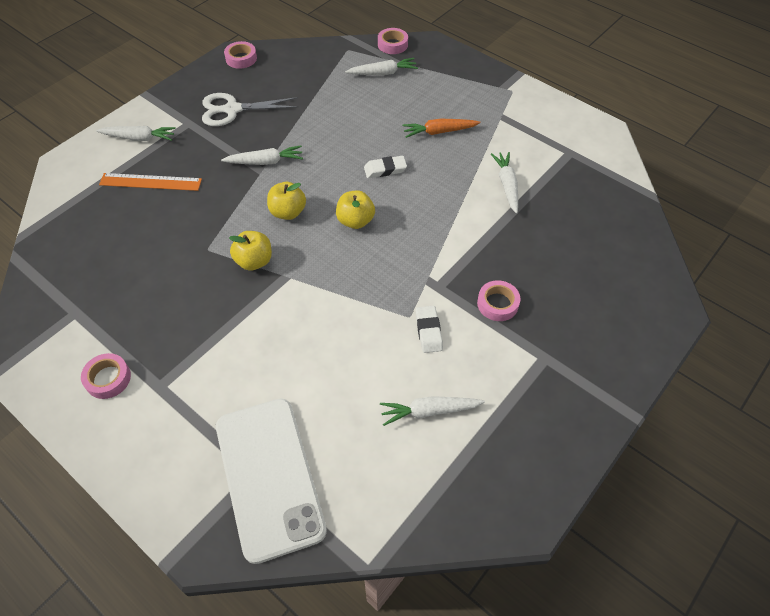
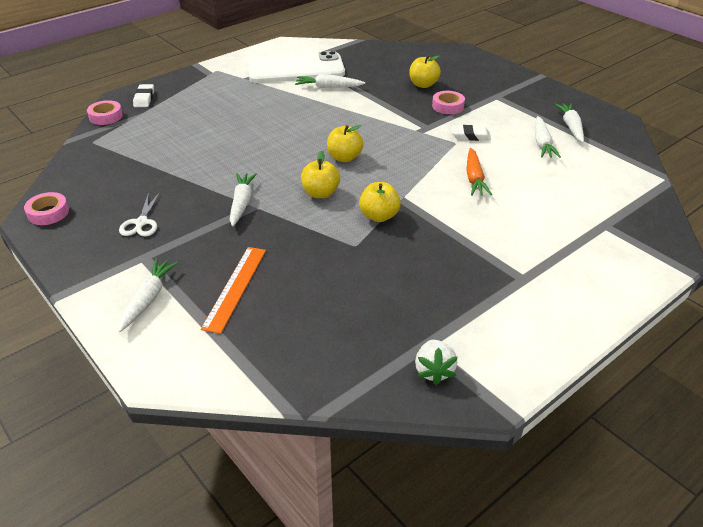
camera: 80 degrees left, 15 degrees down
(45, 320) = (434, 371): none -> white strawberry
(108, 379) = (515, 314): pink tape -> none
(231, 110) = (141, 223): white scissors -> white scissors, size x0.63
(269, 477) = (607, 218): white phone -> white phone (296, 69)
(383, 73) = (147, 126): white carrot -> white carrot (571, 127)
(385, 169) = (285, 137): white eraser -> white eraser (144, 98)
(439, 132) = (250, 107): orange carrot -> orange carrot (474, 178)
(548, 274) = (423, 85): none -> yellow apple

